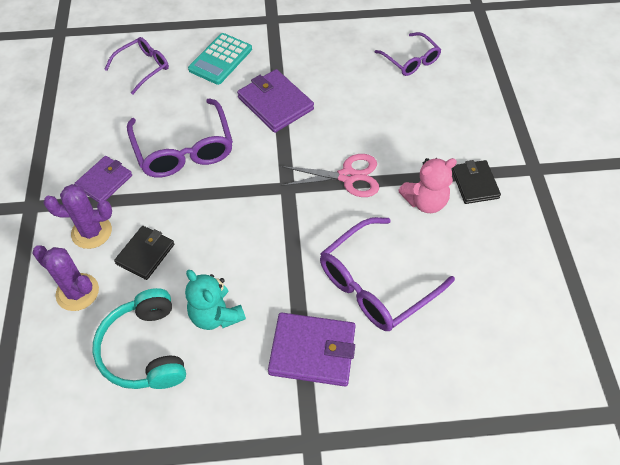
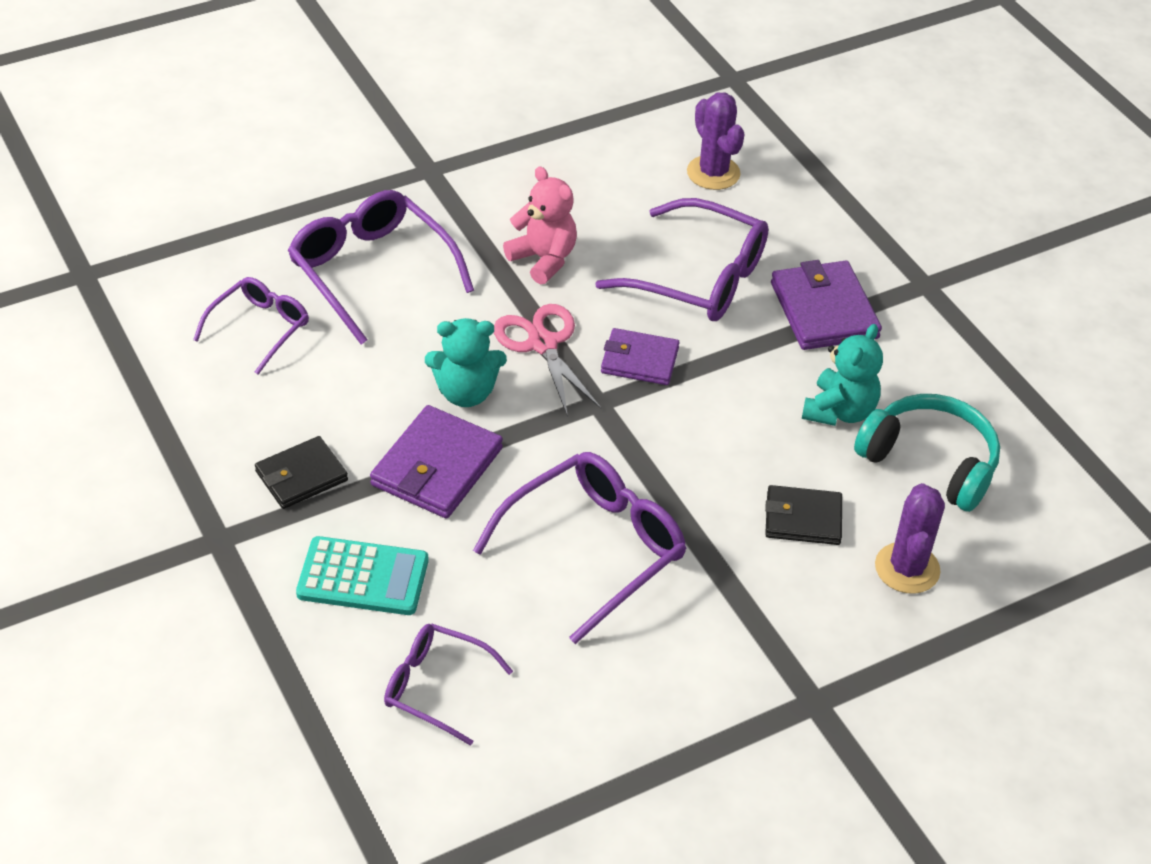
camera: 115 degrees left, 10 degrees down
(91, 232) = (808, 598): purple cactus -> purple cactus (713, 173)
(104, 181) = (713, 625): purple wallet -> purple wallet (639, 360)
(145, 349) = (930, 462): turquoise headphones -> turquoise headphones turned 105 degrees counterclockwise
(324, 130) = (466, 393): none -> turquoise teddy bear
(441, 116) = (372, 272): none -> purple glasses
(475, 184) = (486, 219): black wallet -> black wallet (301, 476)

